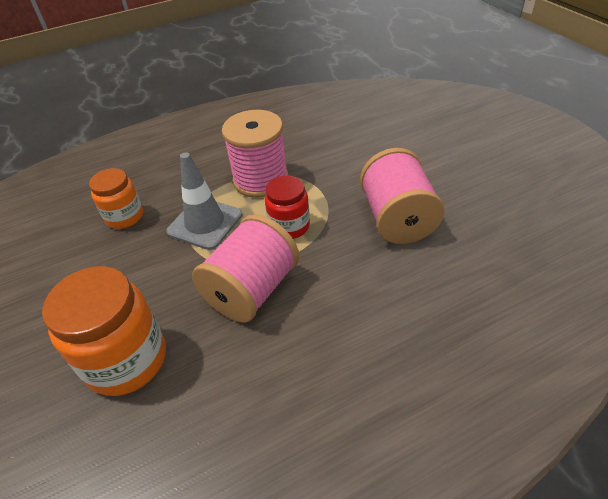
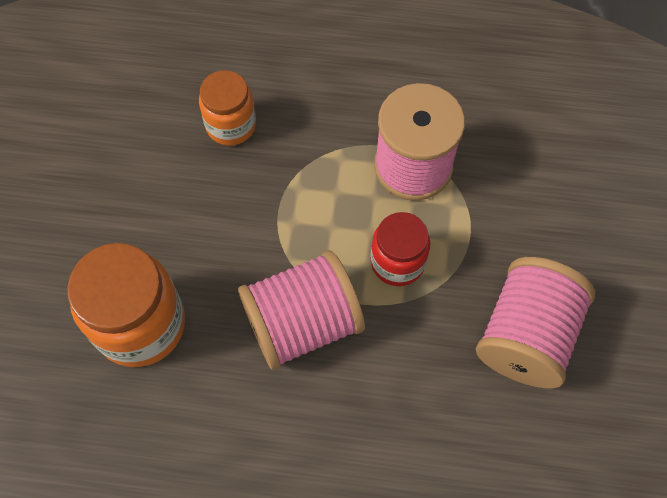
camera: 30 degrees right, 20 degrees up
(205, 223) = (309, 194): grey traffic cone -> none

